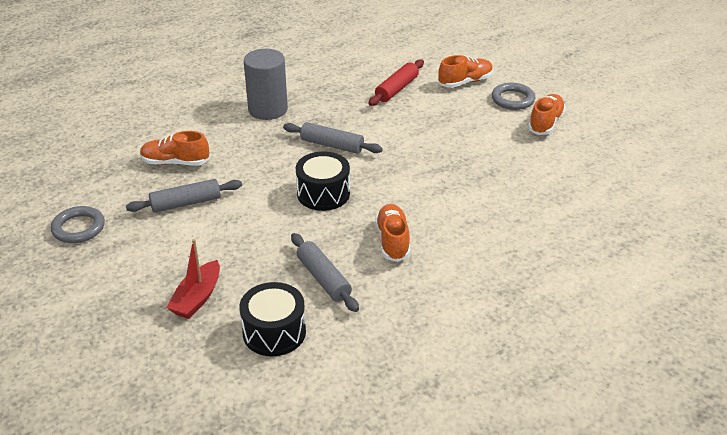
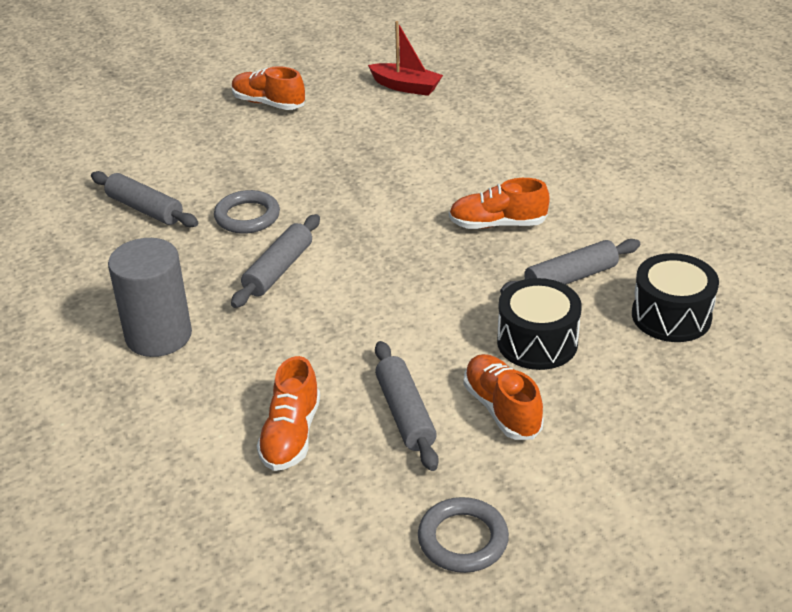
camera: 85 degrees left, 0 degrees up
(197, 298) = (618, 386): red boat -> red boat (406, 87)
(323, 194) = (395, 278): black drum -> black drum (537, 342)
(396, 89) = (145, 209): red rolling pin -> grey rolling pin
(465, 82) = (149, 152): orange shoe -> orange shoe (502, 409)
(512, 99) = (206, 120): grey ring -> grey ring (247, 216)

